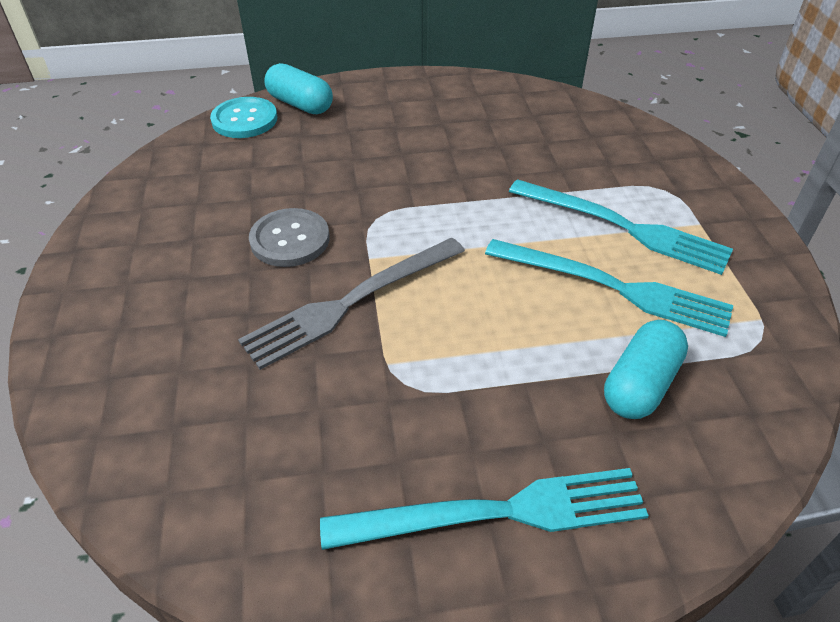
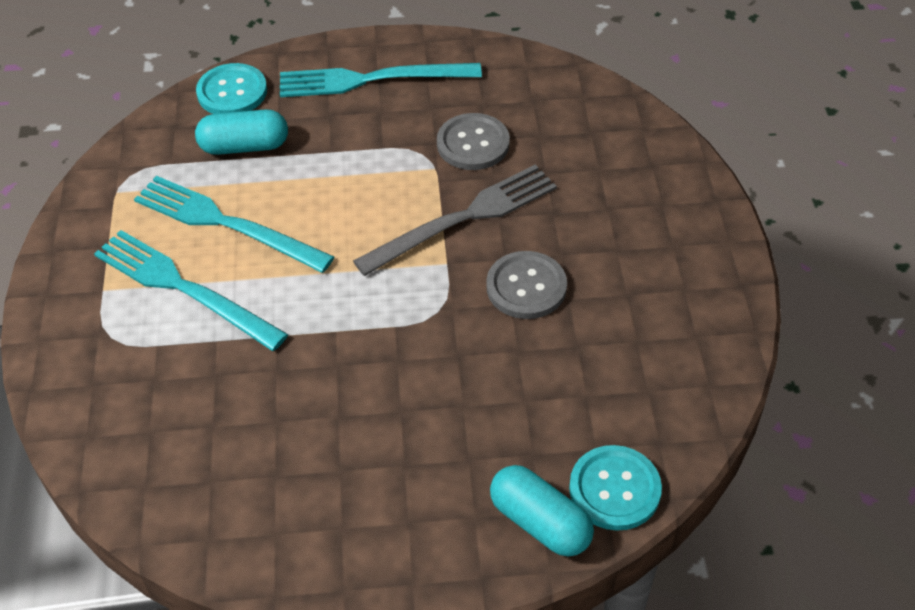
camera: 175 degrees left, 5 degrees up
(338, 400) = (473, 144): none -> grey button
(640, 384) = (244, 146): turquoise capsule -> turquoise capsule turned 45 degrees clockwise
(705, 477) = (232, 92): none -> turquoise button

